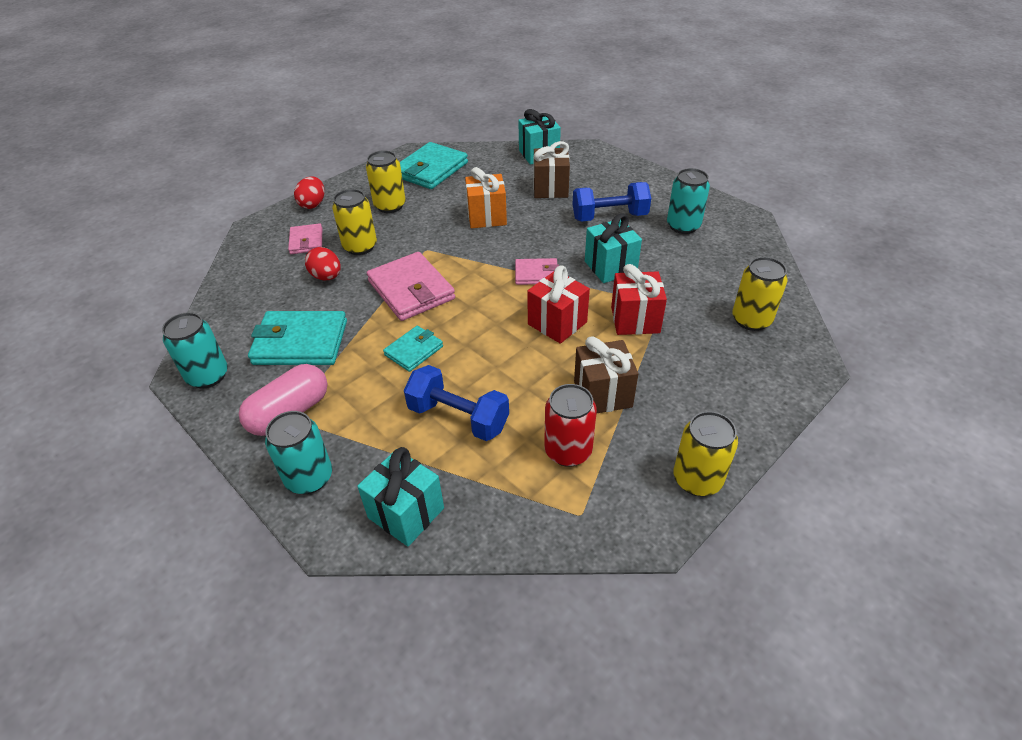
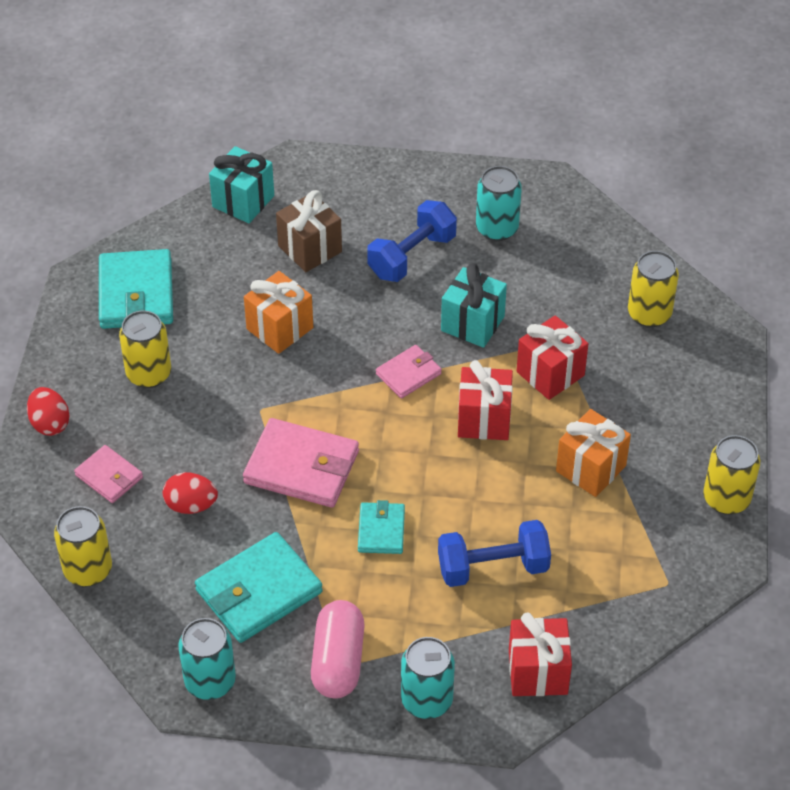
camera: 40 degrees left, 5 degrees up
(360, 247) = (181, 447): yellow can -> yellow can (88, 570)
(406, 513) = (538, 672): turquoise gift -> red gift
(568, 451) = (611, 538): red can -> none
(602, 394) = (591, 468): brown gift -> orange gift

